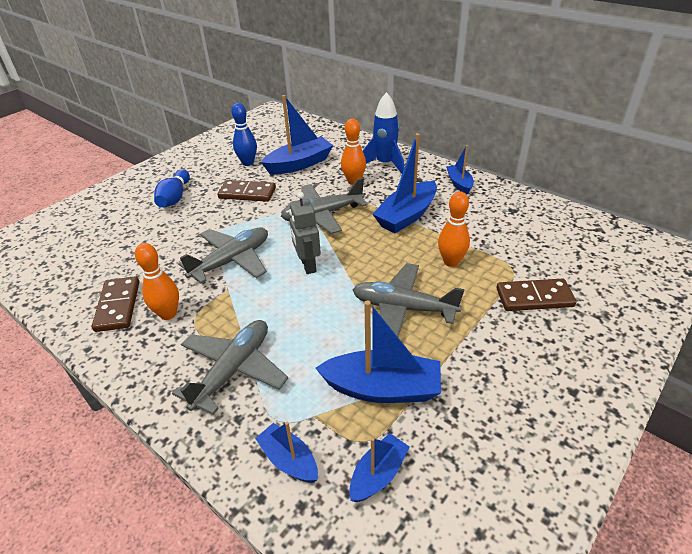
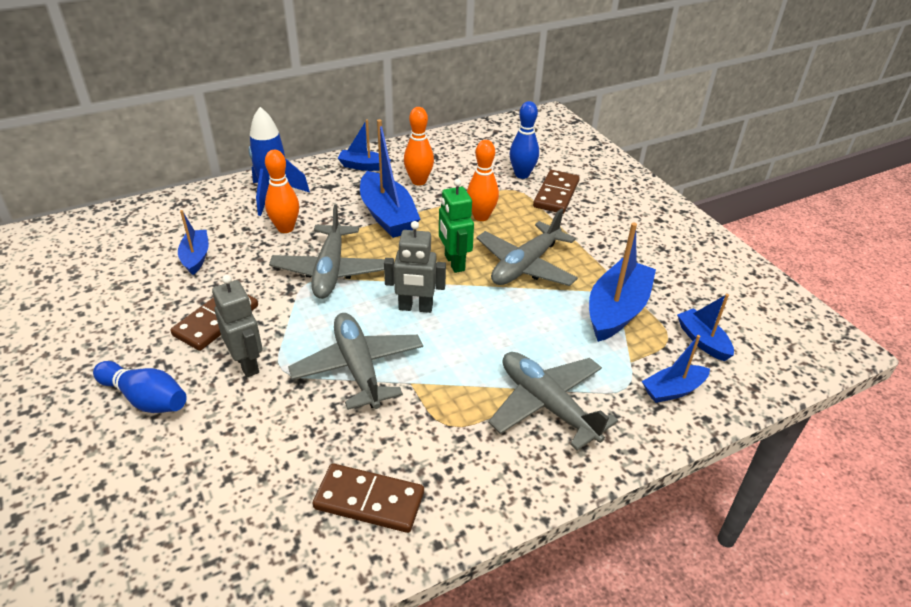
camera: 70 degrees left, 0 degrees up
(168, 314) = (421, 447): orange bowling pin -> orange bowling pin (419, 181)
(216, 218) = (247, 364): none -> grey robot
(248, 163) = (134, 302): blue bowling pin -> blue bowling pin (522, 174)
(299, 164) = (196, 257): blue boat -> blue boat, size x0.57
(375, 267) = (454, 263): none -> green robot

